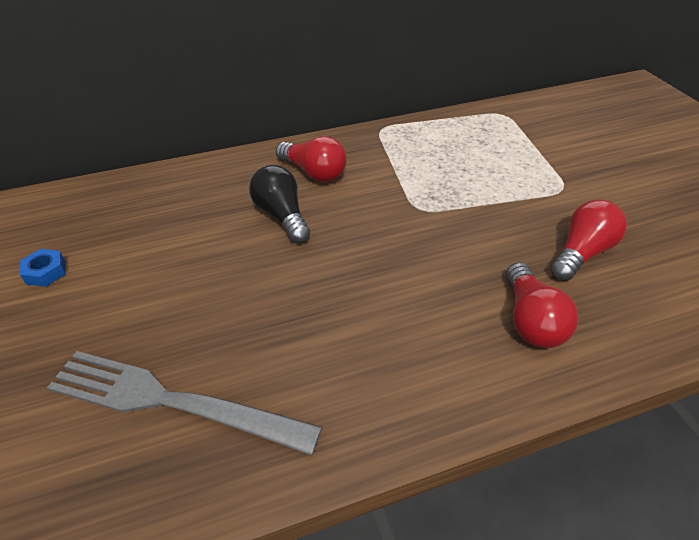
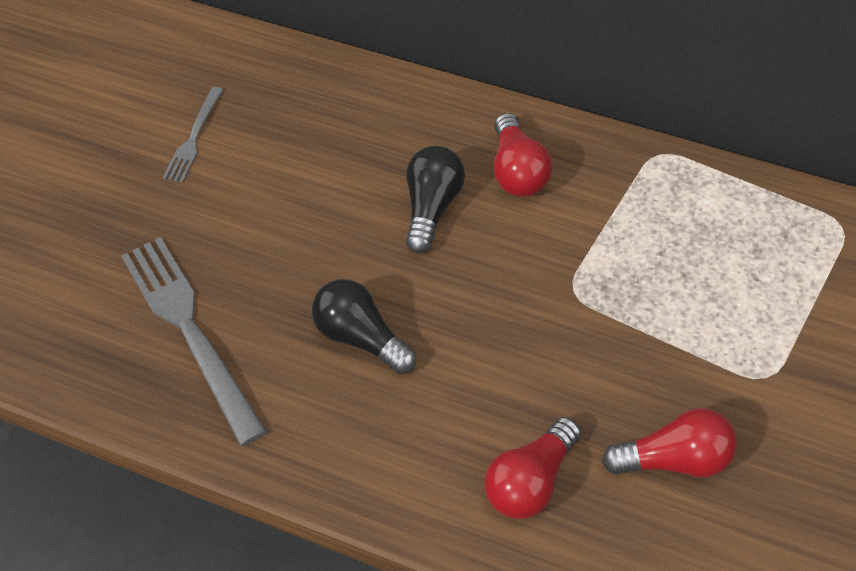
camera: 45 degrees right, 10 degrees up
(46, 272) = (193, 138): blue nut -> grey fork
(320, 314) = (361, 338): none -> black light bulb

